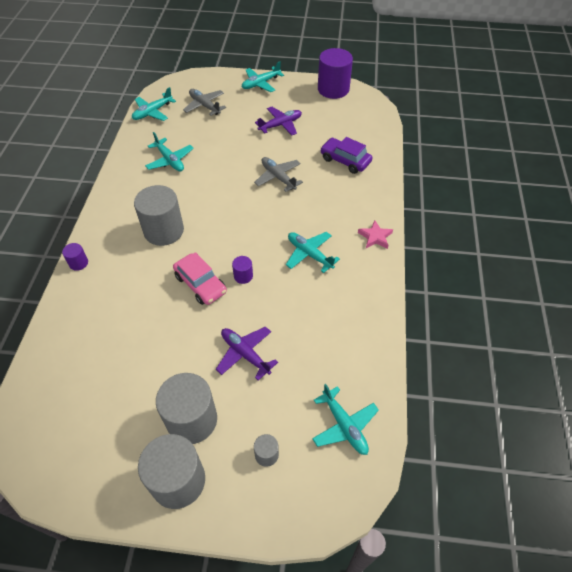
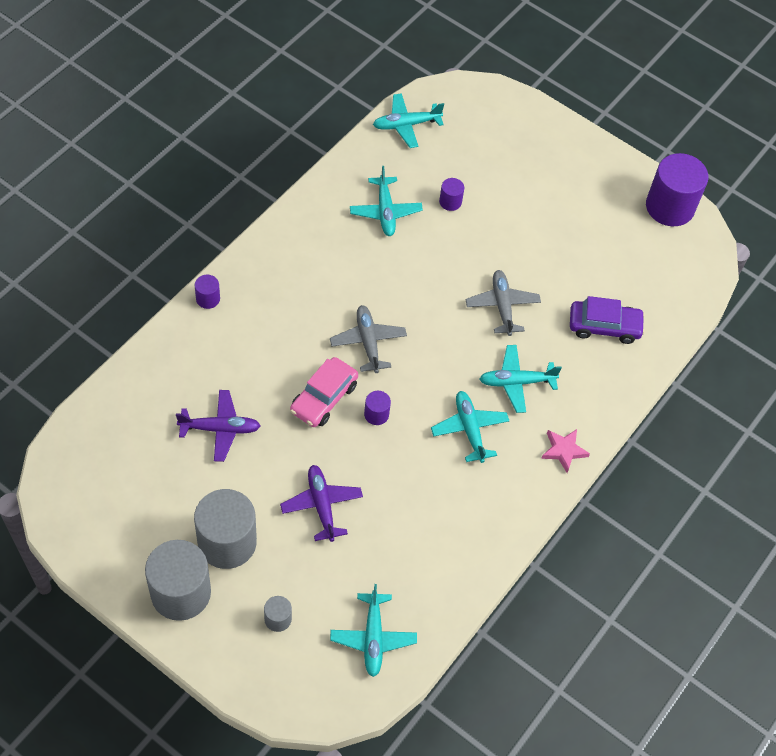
camera: 25 degrees right, 5 degrees up
(164, 230) = (322, 307): grey cylinder -> none
(201, 284) = (324, 398): pink car -> pink car turned 45 degrees clockwise
(204, 106) = (478, 148): grey plane -> grey plane (368, 342)
(207, 138) = (450, 202): none -> purple cylinder
(261, 84) = (576, 148): turquoise plane -> turquoise plane (516, 382)
(280, 125) = (558, 229): purple plane -> purple plane (220, 429)
(345, 160) = (604, 326): purple car -> purple car turned 120 degrees clockwise

